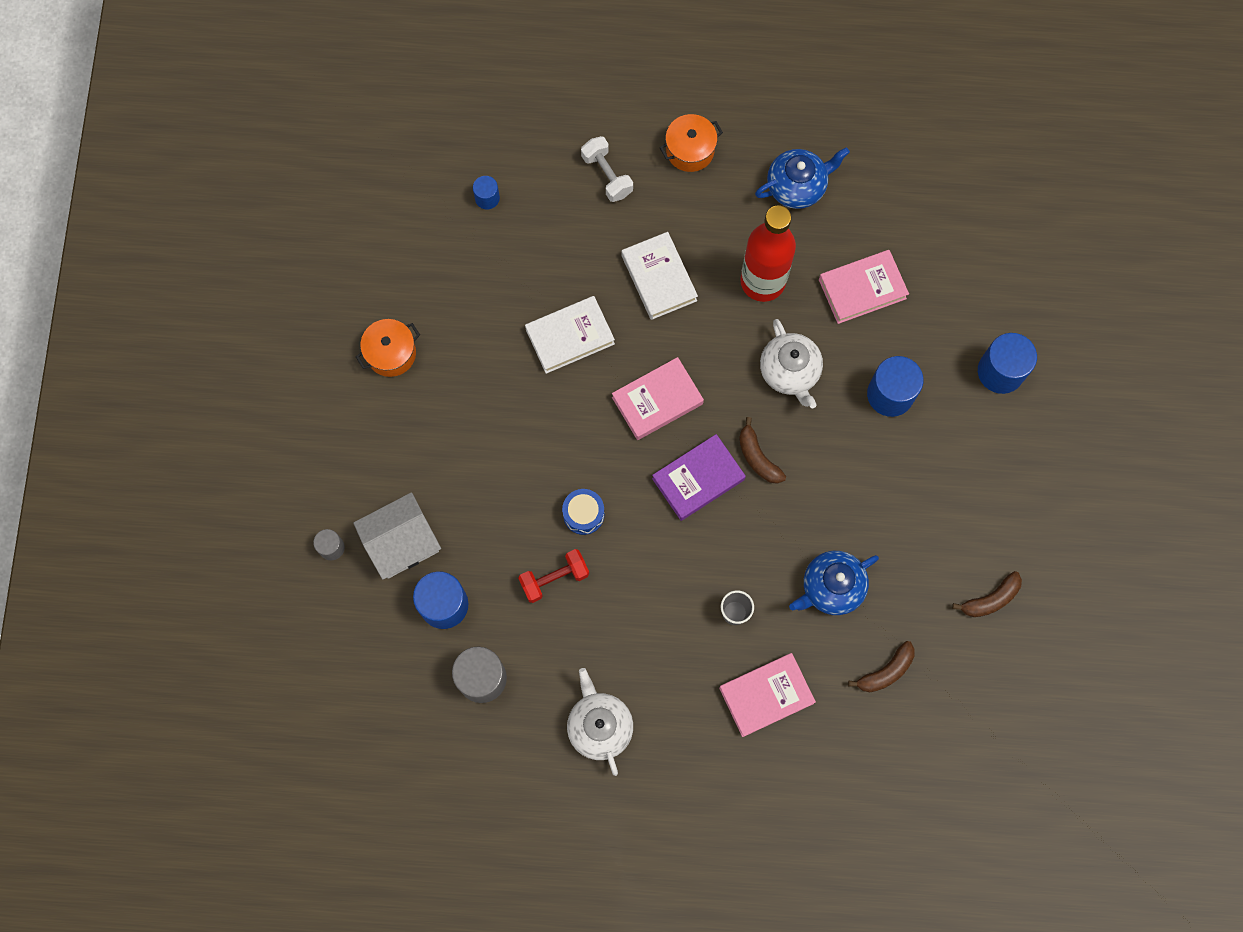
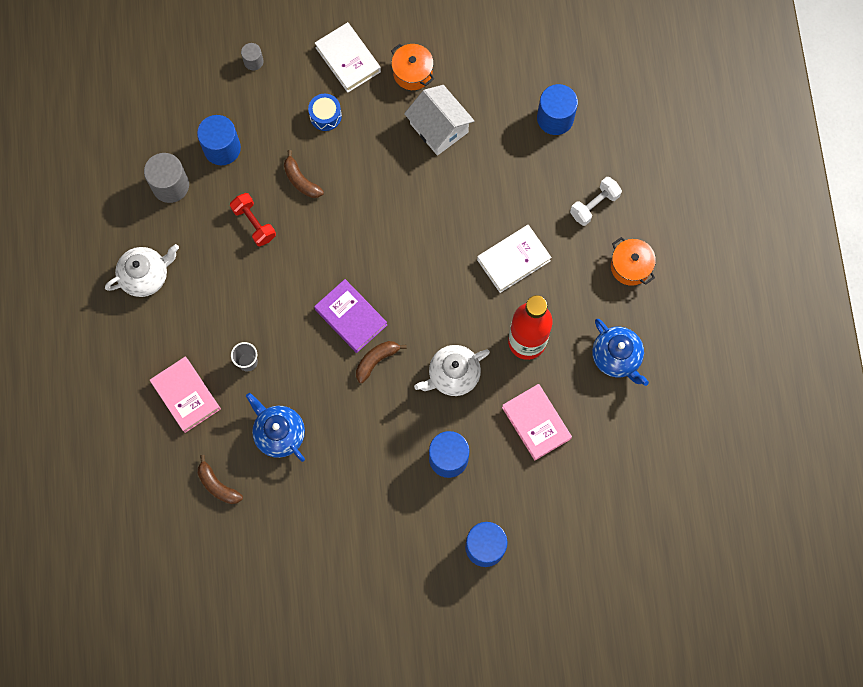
camera: 80 degrees right, 0 degrees up
(402, 542) = (265, 109): white house -> white house (439, 128)
(487, 198) = (555, 118): blue cylinder -> blue cylinder, size x1.85
(570, 337) = (451, 201): white book -> white book (348, 59)
(583, 514) = (308, 236): blue drum -> blue drum (325, 116)
(657, 400) = (410, 276): pink book -> none
(990, 599) = (288, 561): brown banana -> brown banana (301, 180)

